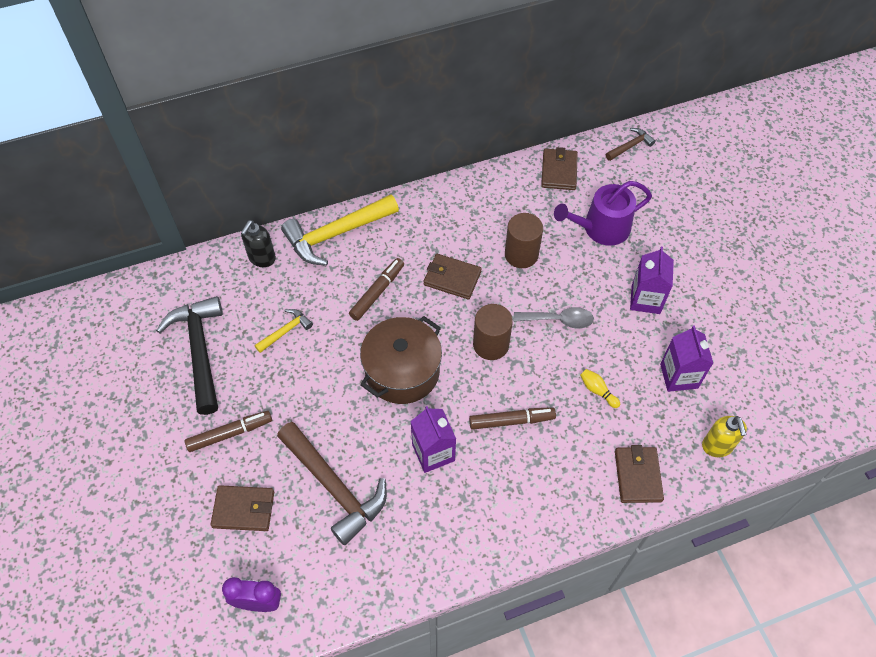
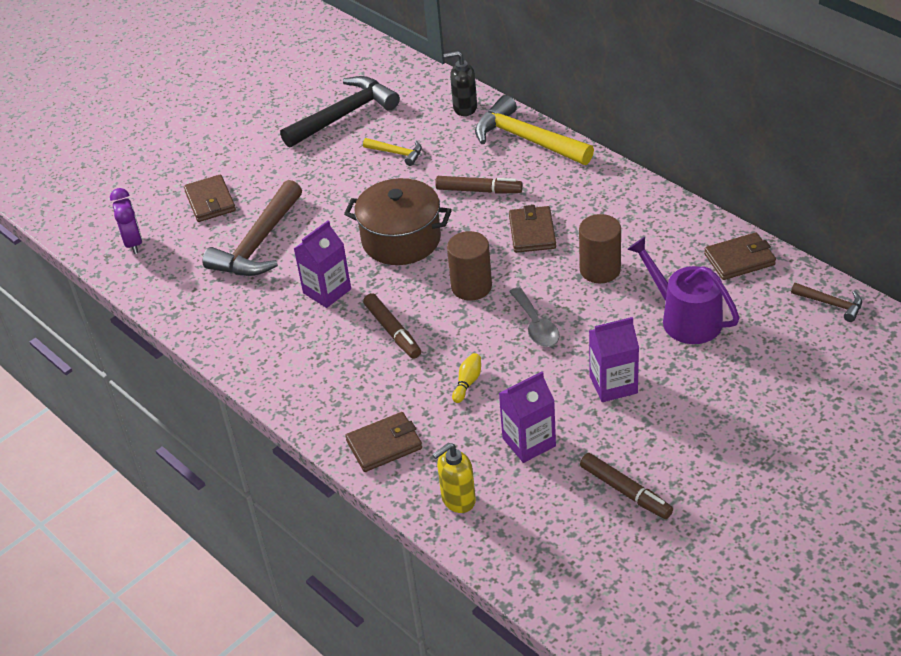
camera: 70 degrees right, 15 degrees down
(230, 433) = (275, 165): brown marker -> brown marker (625, 491)

